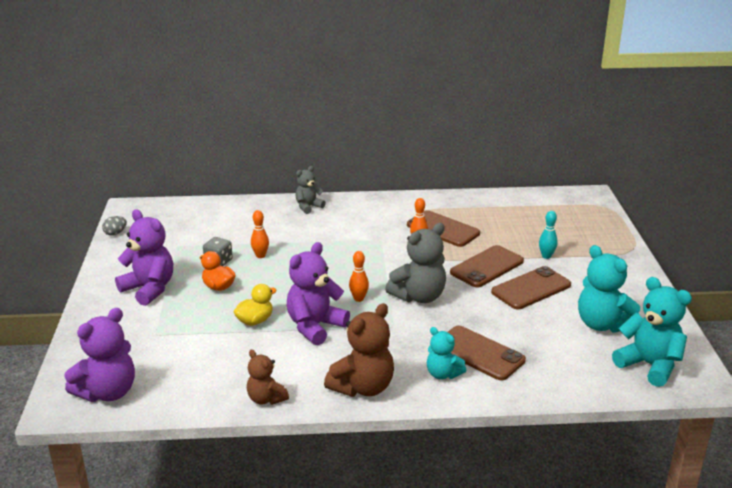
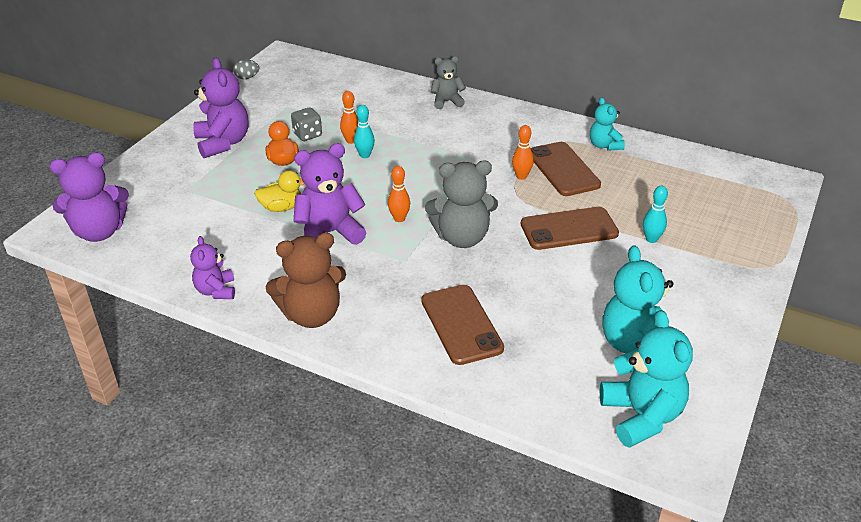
camera: 30 degrees right, 10 degrees up
(266, 399) = (216, 291): brown teddy bear -> purple teddy bear
(283, 263) = (365, 155): none -> turquoise bowling pin
(443, 374) = (402, 332): turquoise teddy bear -> turquoise teddy bear (604, 145)
(531, 288) = (594, 271): brown phone -> none

